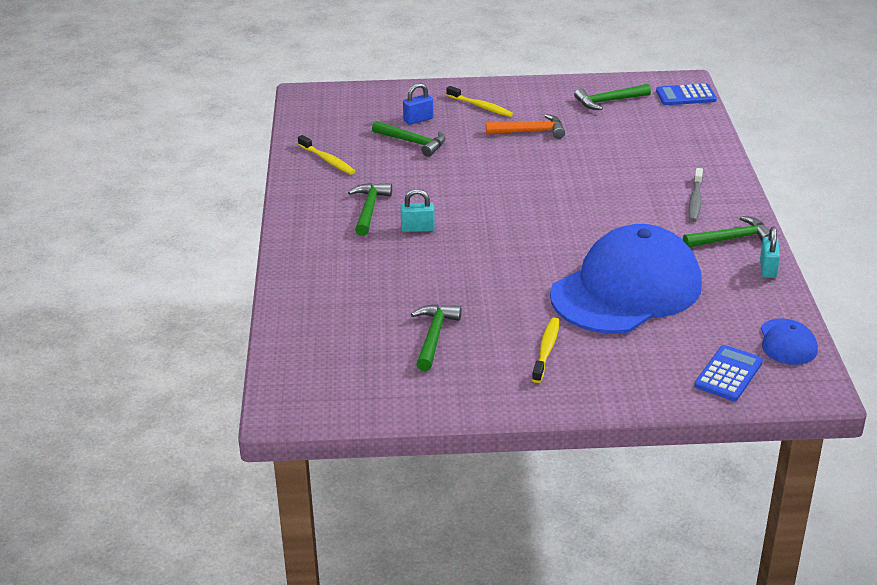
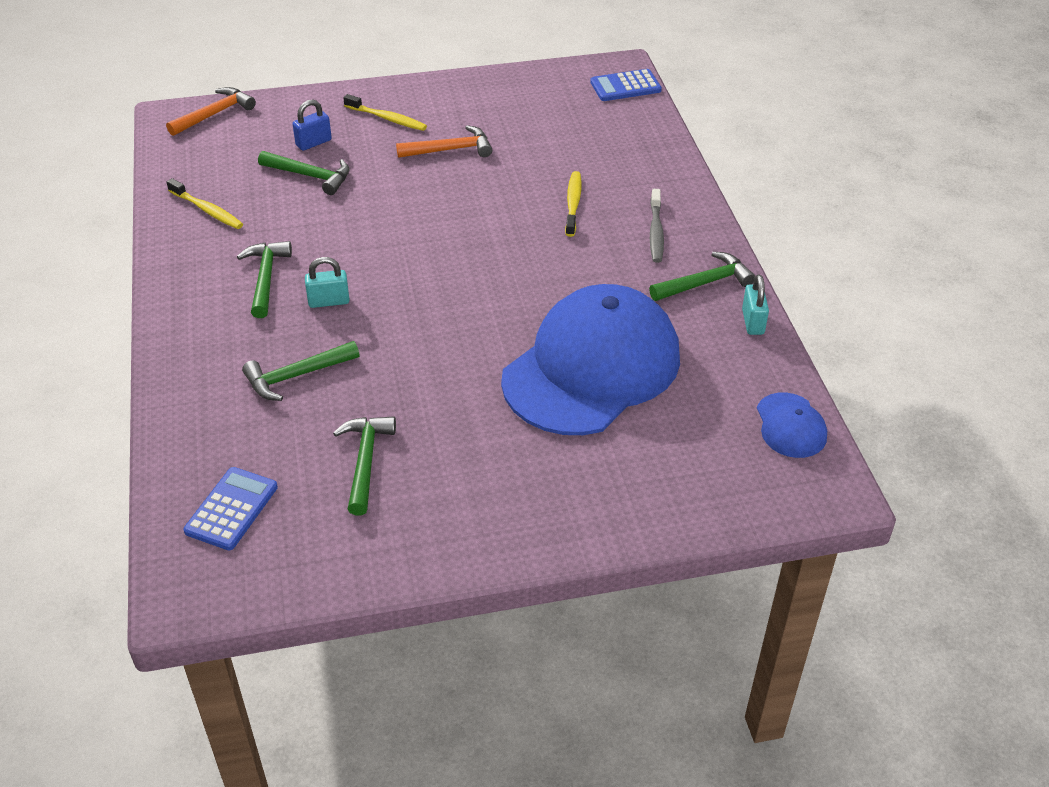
camera: 10 degrees left, 10 degrees up
(340, 95) = (214, 114): none -> orange hammer
(546, 350) = (506, 468): yellow toothbrush -> yellow toothbrush (573, 204)
(608, 101) = (537, 100): green hammer -> green hammer (296, 376)
(728, 374) = (728, 480): blue calculator -> blue calculator (231, 509)

